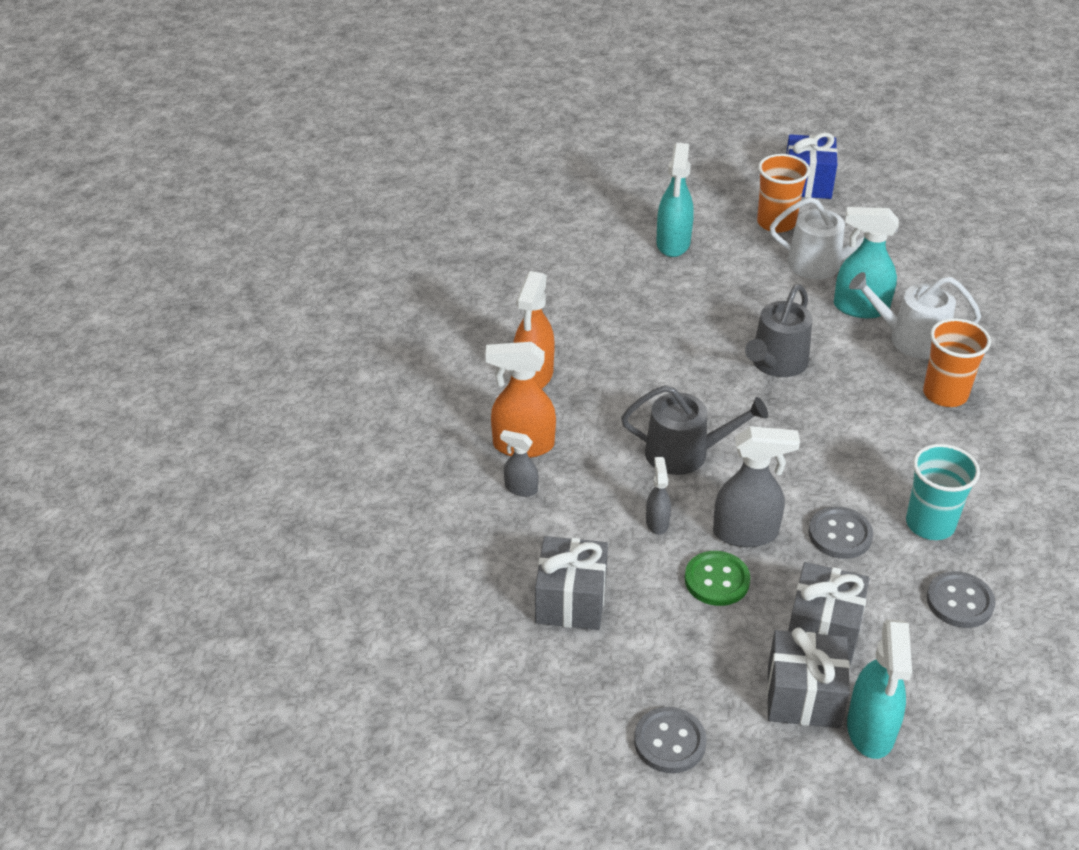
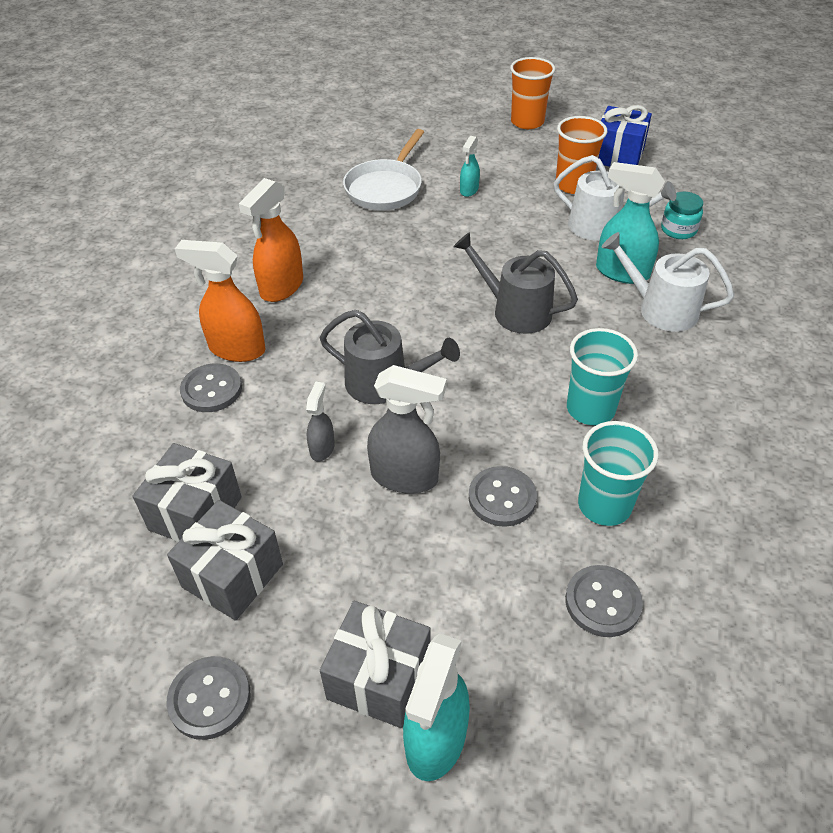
camera: 15 degrees right, 5 degrees up
(520, 488) = (211, 390): grey spray bottle -> grey button
(585, 253) = (386, 188): none -> white pan
(673, 243) = (469, 190): turquoise spray bottle -> turquoise spray bottle, size x0.55
(717, 580) = (351, 522): green button -> none
(776, 363) = (515, 311): grey watering can -> grey watering can turned 75 degrees clockwise
(823, 630) = (436, 603): grey gift -> grey gift (232, 575)
(884, 443) = (590, 409): none -> turquoise cup
(897, 256) = (678, 230): none -> turquoise jar
(945, 394) = (675, 369): orange cup -> orange cup (527, 122)

